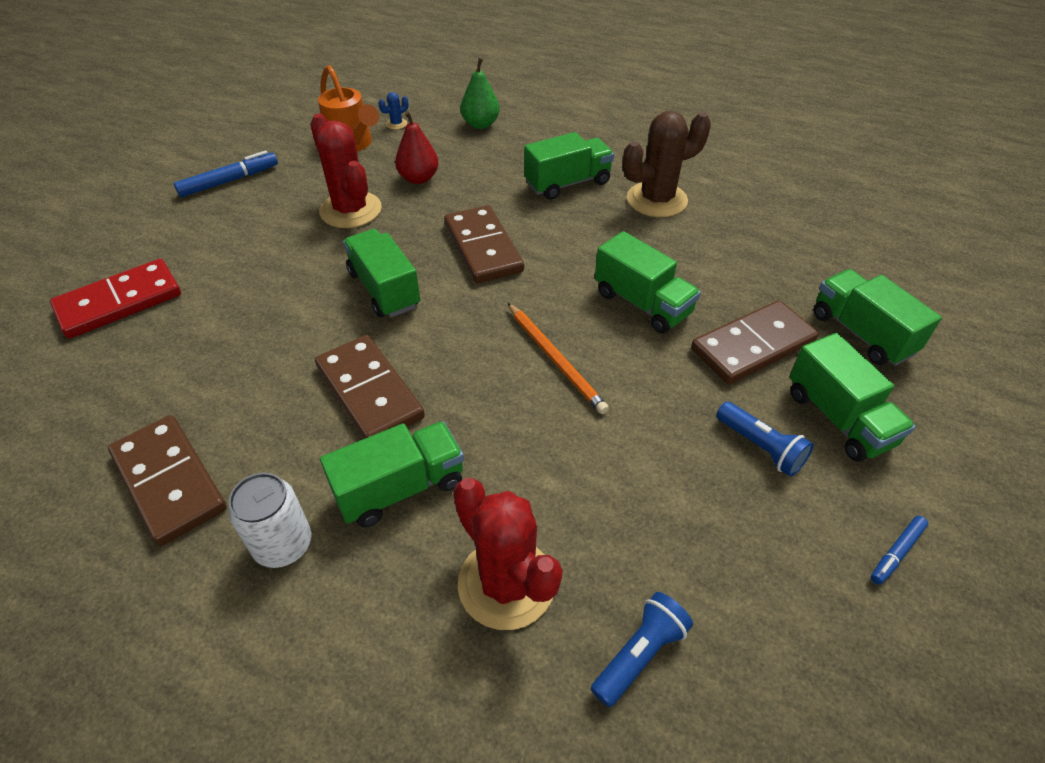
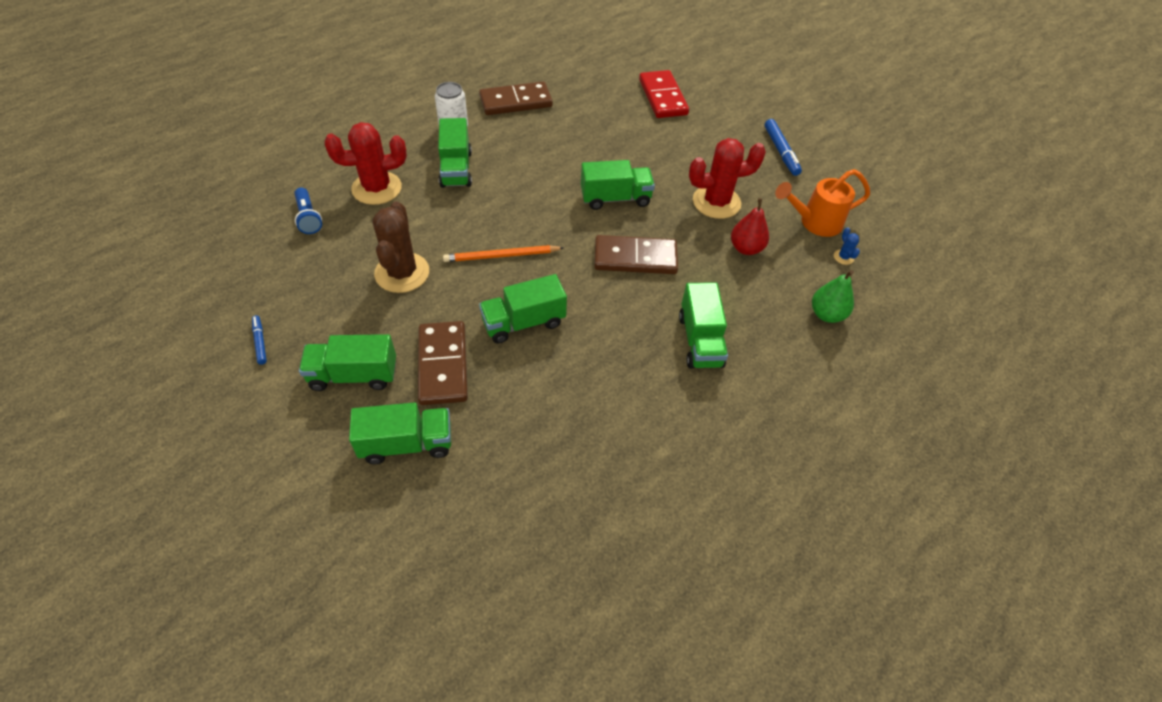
camera: 110 degrees right, 5 degrees up
(369, 392) = (529, 173): brown domino -> none
(656, 200) = (646, 395): brown cactus -> brown cactus (402, 273)
(760, 447) = (367, 321): blue flashlight -> none

